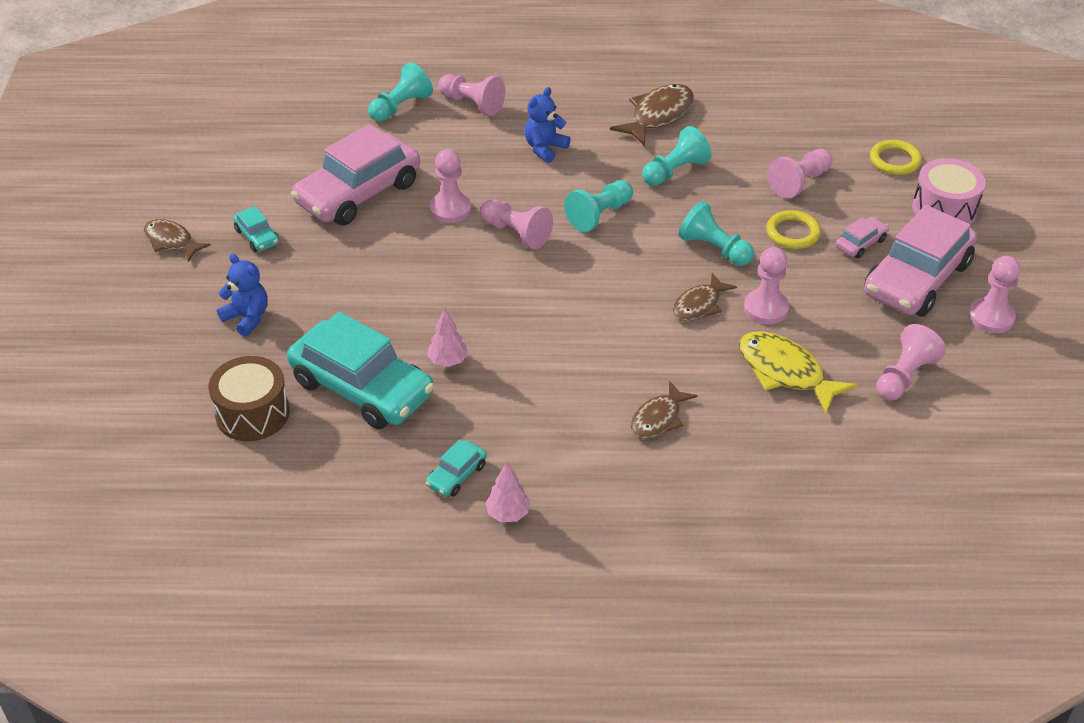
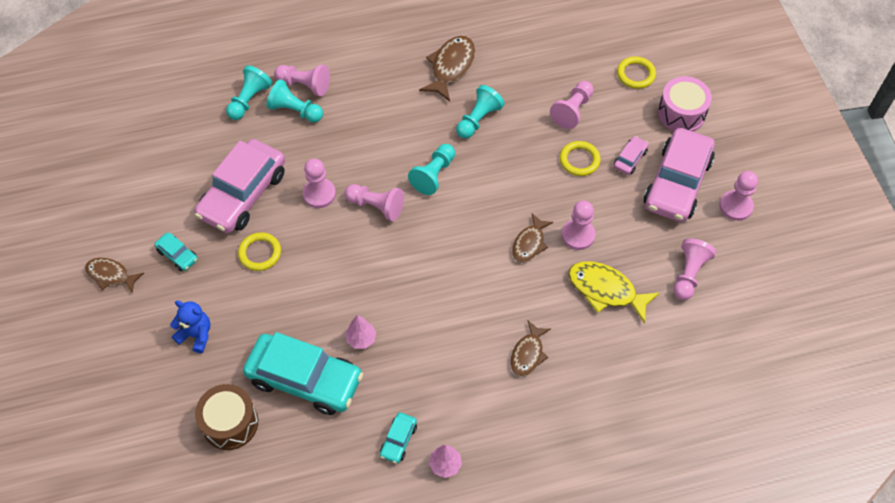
camera: 15 degrees left, 15 degrees up
(356, 253) = (260, 253): none -> yellow ring
(545, 148) = (374, 118): blue teddy bear -> none
(714, 249) = (526, 188): turquoise pawn -> turquoise pawn (295, 110)

